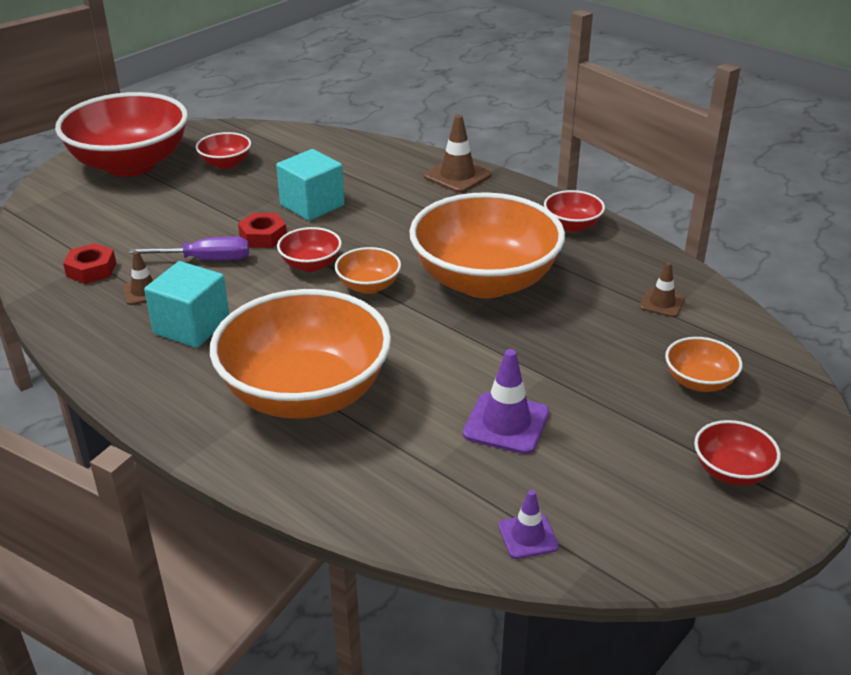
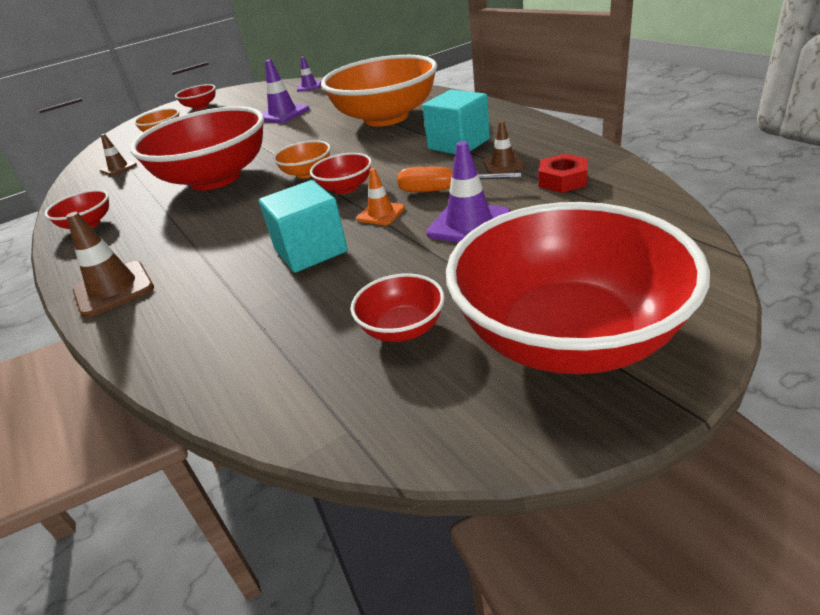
camera: 160 degrees left, 0 degrees up
(183, 227) = (469, 224): none -> purple traffic cone
(206, 260) = (444, 190): purple screwdriver -> orange screwdriver
(263, 236) = (380, 213): red nut -> orange traffic cone
(485, 281) = (215, 178): orange bowl -> red bowl

